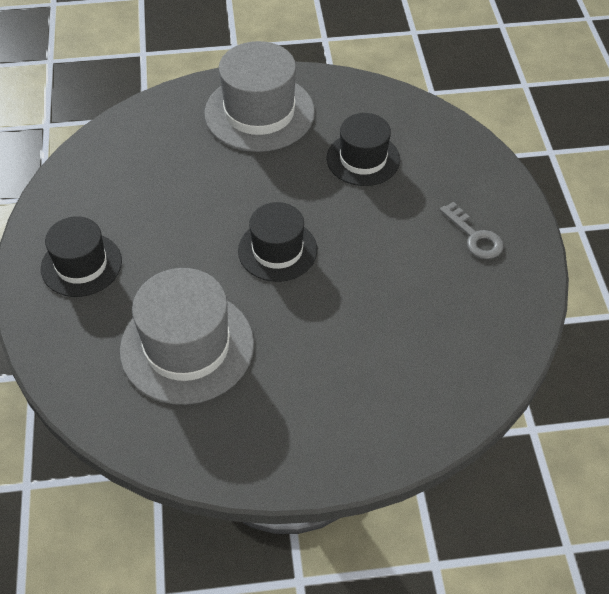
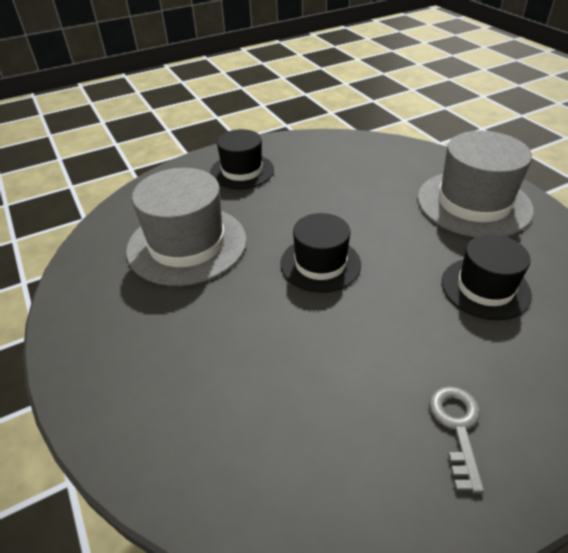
camera: 70 degrees right, 10 degrees down
(474, 236) = (457, 428): grey key -> grey key turned 150 degrees clockwise

